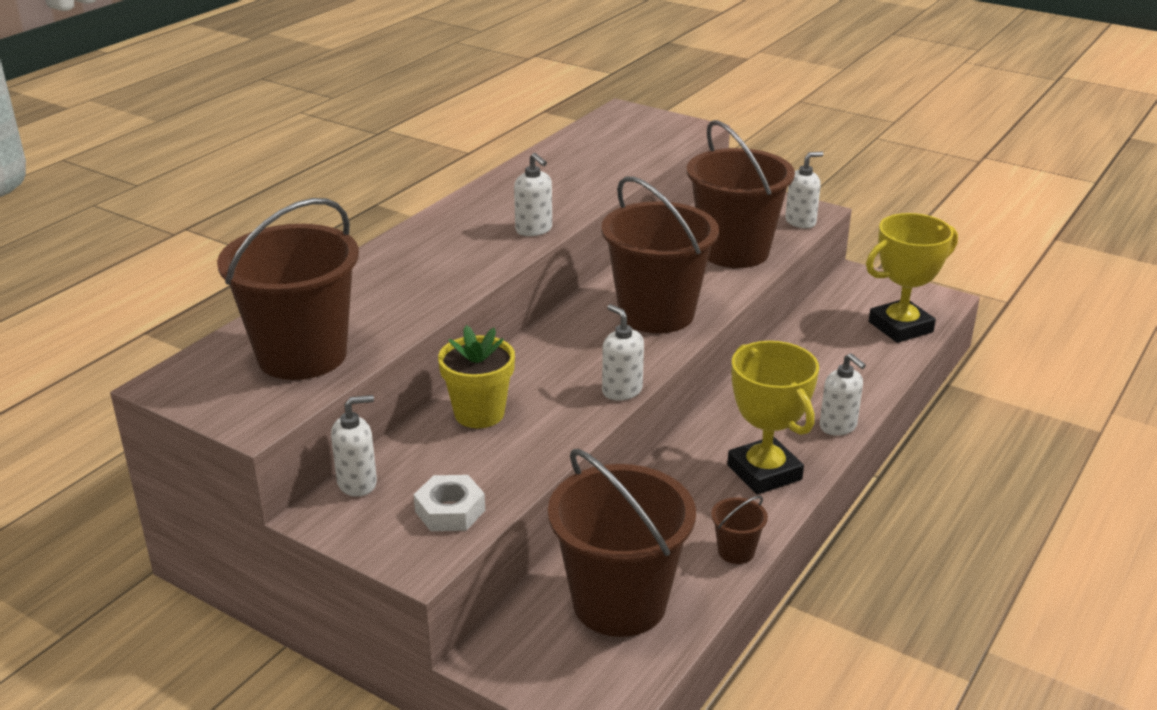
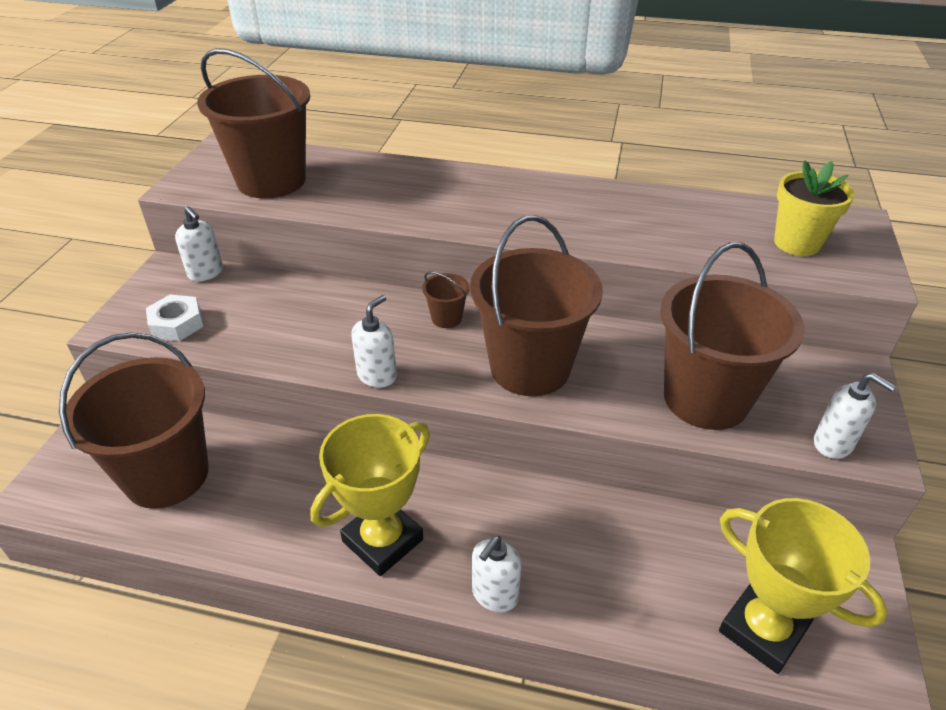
camera: 70 degrees right, 10 degrees up
(479, 413) = (312, 304): yellow flower pot -> yellow flower pot (797, 243)
(534, 230) = (534, 229): white soap dispenser -> none
(736, 551) = (248, 542): brown bucket -> brown bucket (446, 318)

